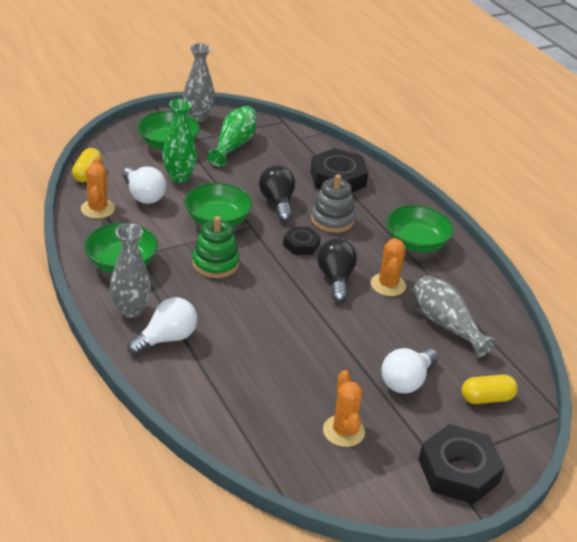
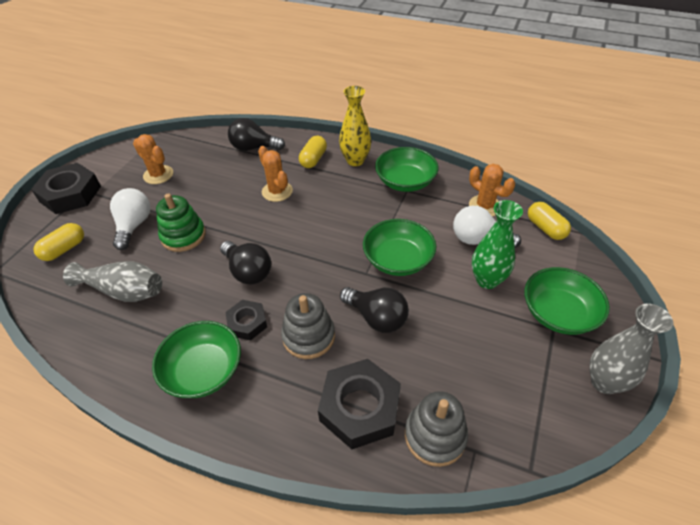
camera: 145 degrees right, 10 degrees up
(131, 310) = (355, 160): grey vase -> yellow vase
(166, 338) = (313, 159): white light bulb -> yellow capsule
(208, 396) = (254, 148): none -> black light bulb
(215, 263) = (349, 222): green stacking toy -> green stacking toy (183, 236)
(234, 145) = (511, 366): green vase -> none
(301, 245) = (307, 285): black nut -> black nut (247, 323)
(312, 151) = (435, 436): none -> grey stacking toy
(388, 285) = (199, 297): orange cactus -> orange cactus (277, 191)

